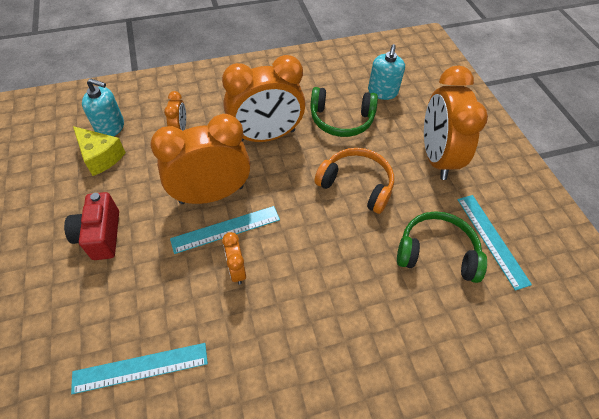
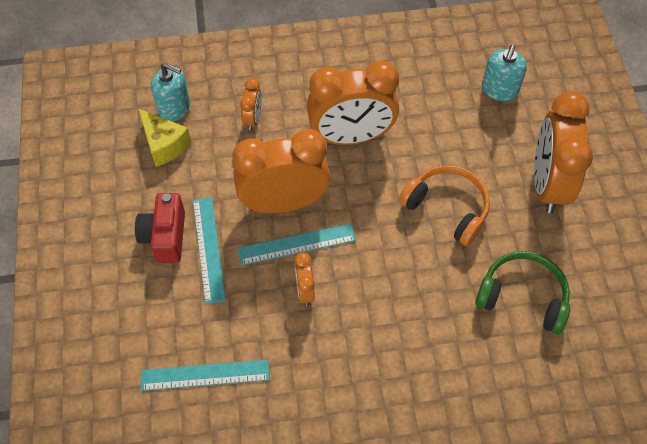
camera: 10 degrees right, 5 degrees up
(341, 120) = (442, 123): green headphones -> none
(492, 240) = (588, 289): turquoise ruler -> turquoise ruler (208, 249)

